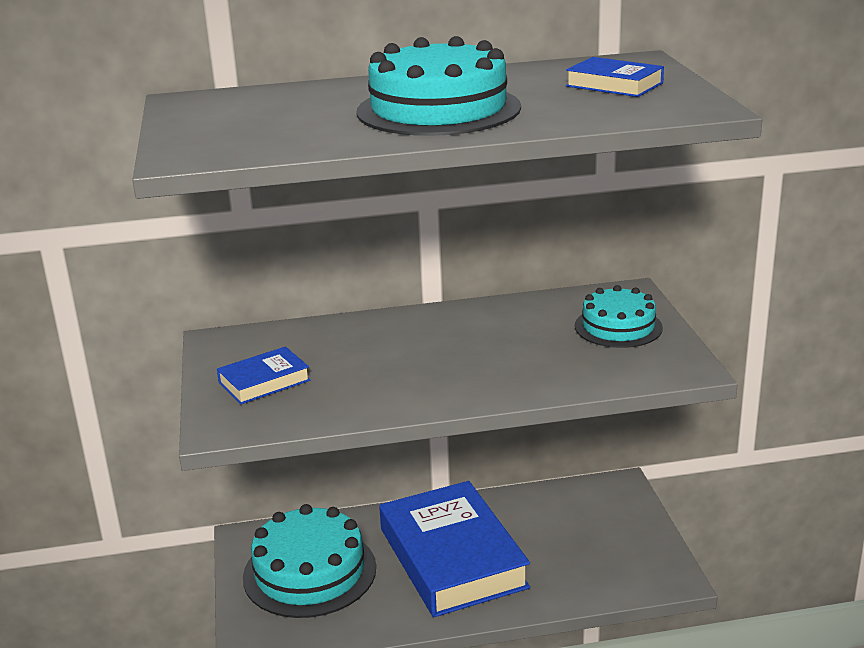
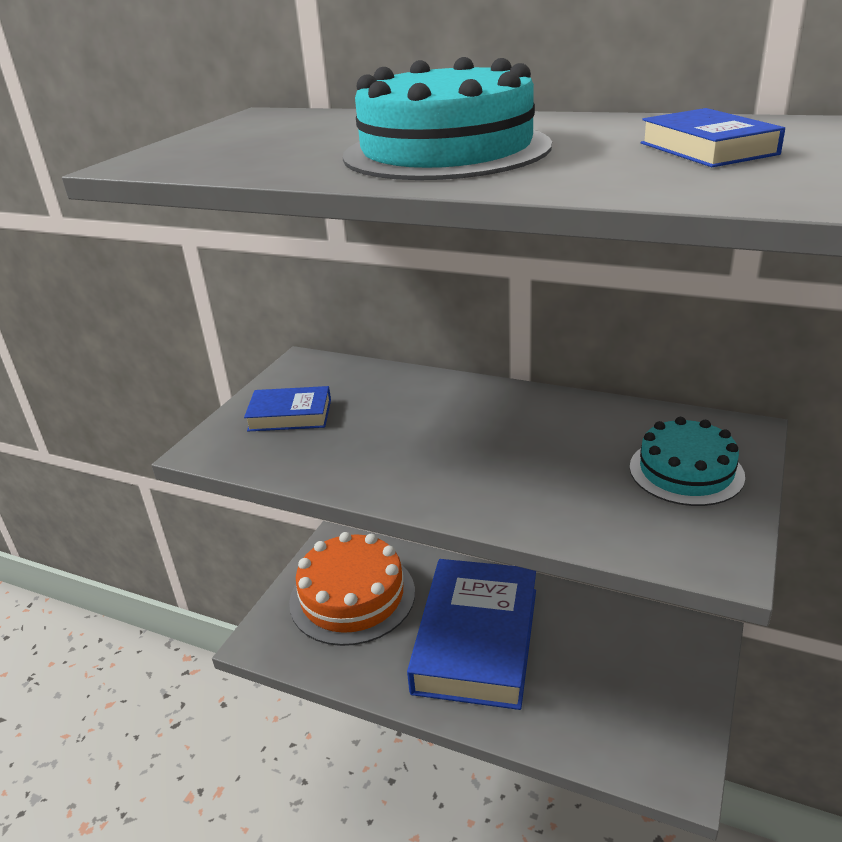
camera: 35 degrees right, 5 degrees up
(309, 572) = (352, 596): turquoise cake -> orange cake

